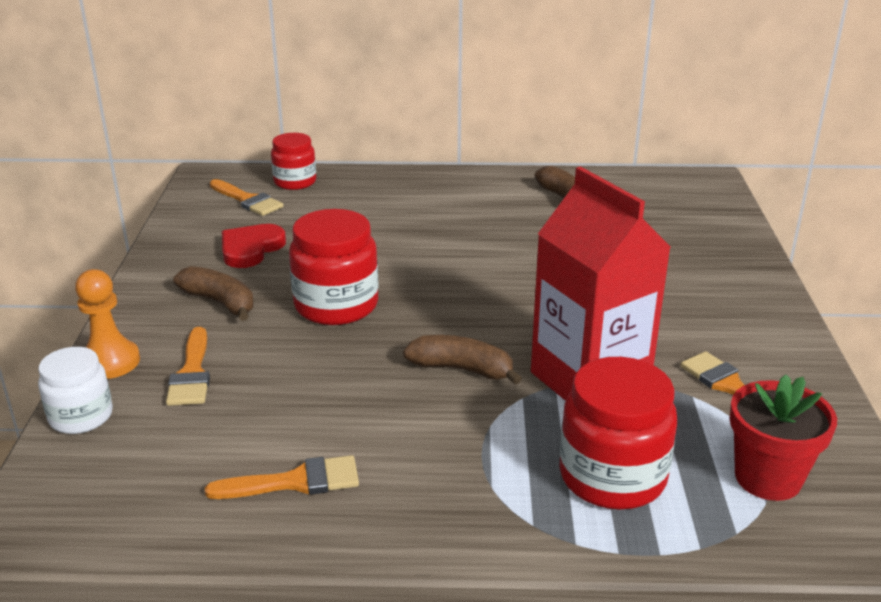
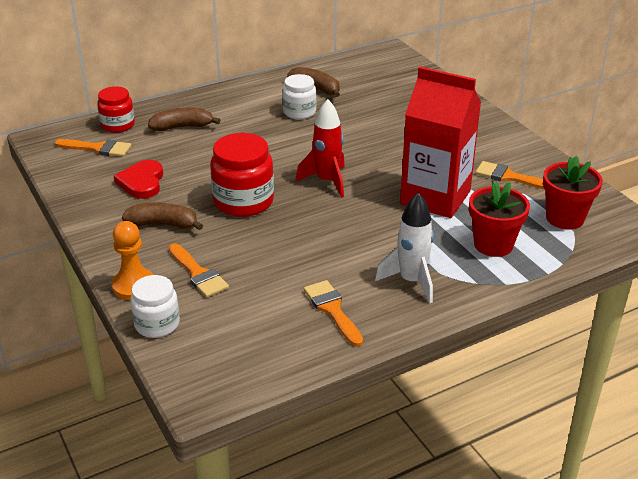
camera: 30 degrees left, 5 degrees up
(295, 482) = (332, 310): orange brush -> orange brush turned 75 degrees counterclockwise
(439, 484) = (411, 281): none -> white rocket
(462, 369) = (360, 215): brown banana -> brown banana (182, 127)
(463, 313) = (327, 181): none -> red rocket
(515, 221) = (299, 112): none -> white jar
(612, 476) = (493, 245): red jar -> red flower pot

